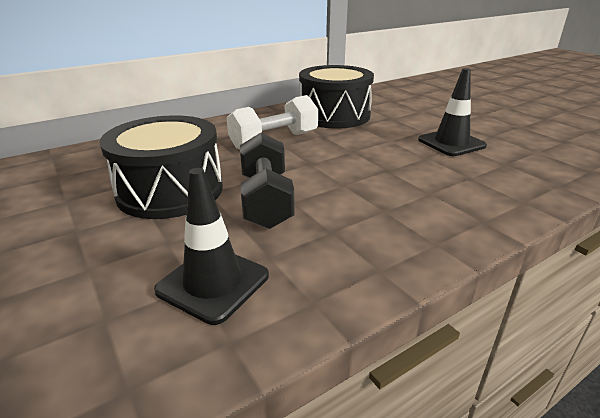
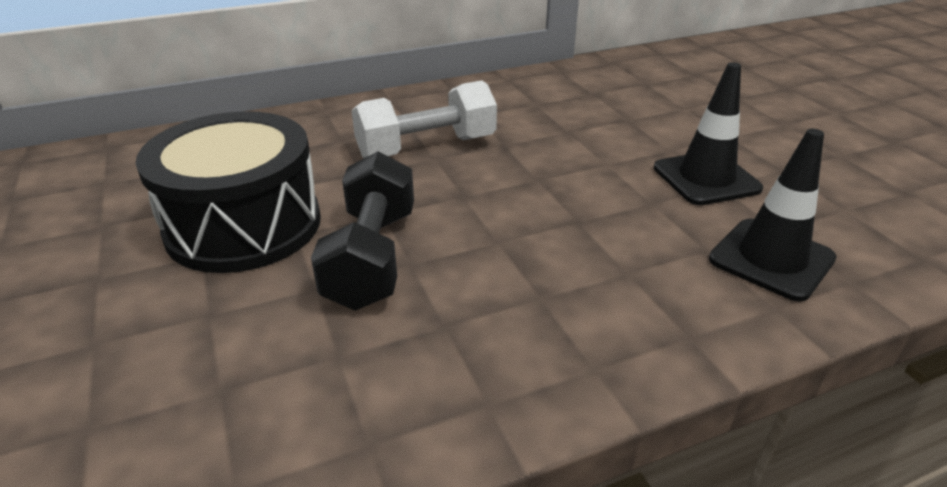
camera: 10 degrees right, 5 degrees up
(213, 283) = (245, 391): black traffic cone -> black traffic cone (771, 259)
(334, 115) = (538, 107): black drum -> none

